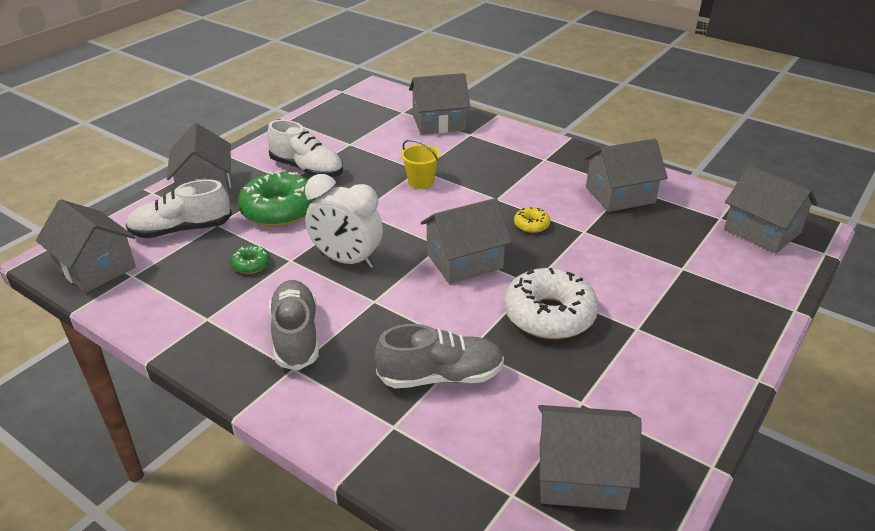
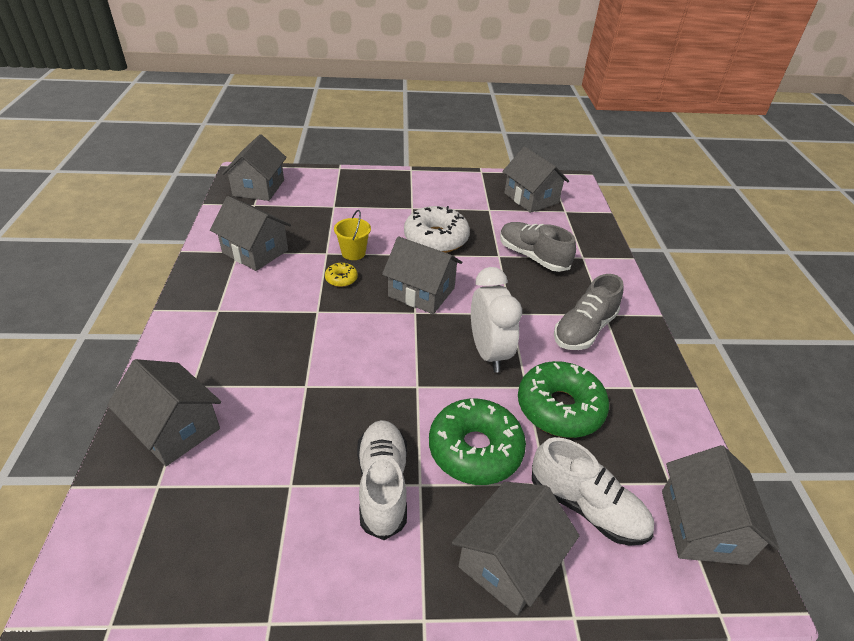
camera: 130 degrees left, 5 degrees up
(251, 264) = (559, 408): green donut -> green donut, size x2.22
(421, 182) = (329, 372): yellow bucket -> yellow bucket (353, 253)

